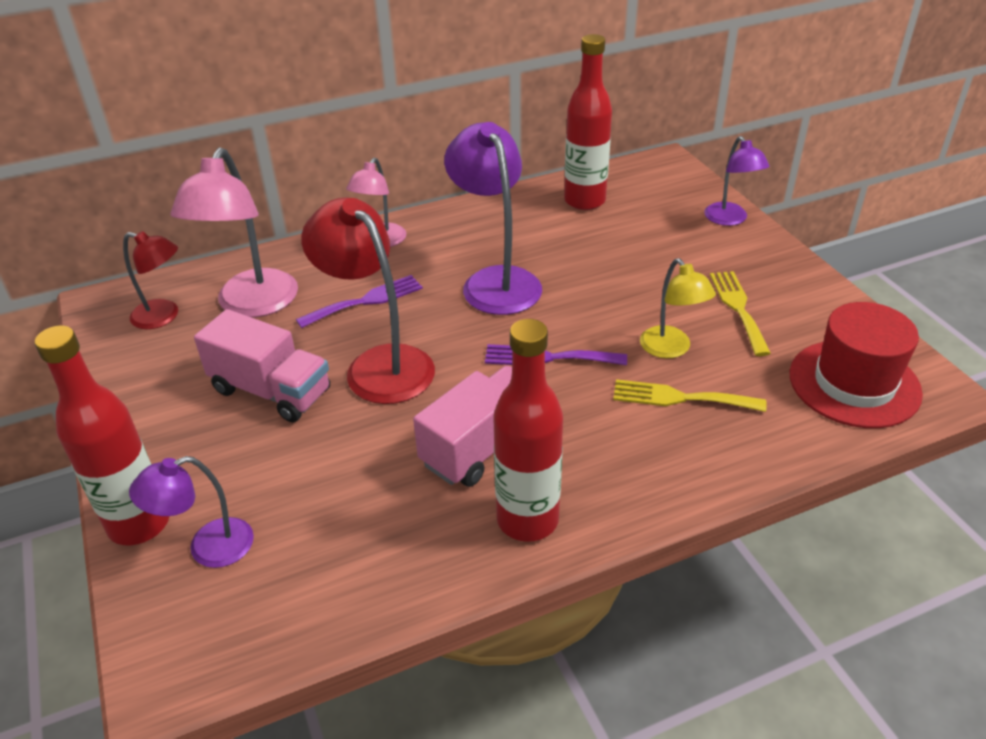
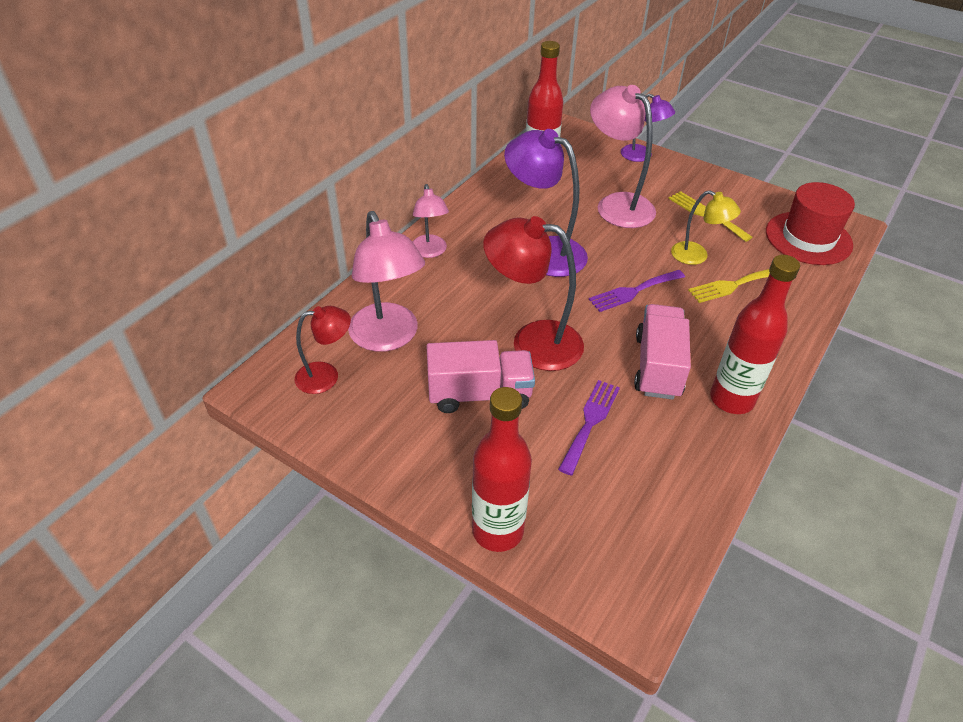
camera: 35 degrees left, 5 degrees up
(208, 548) = (564, 520): purple lamp -> none
(366, 301) = (471, 301): purple fork -> purple fork (590, 422)
(636, 261) = (617, 204): none -> pink lamp

